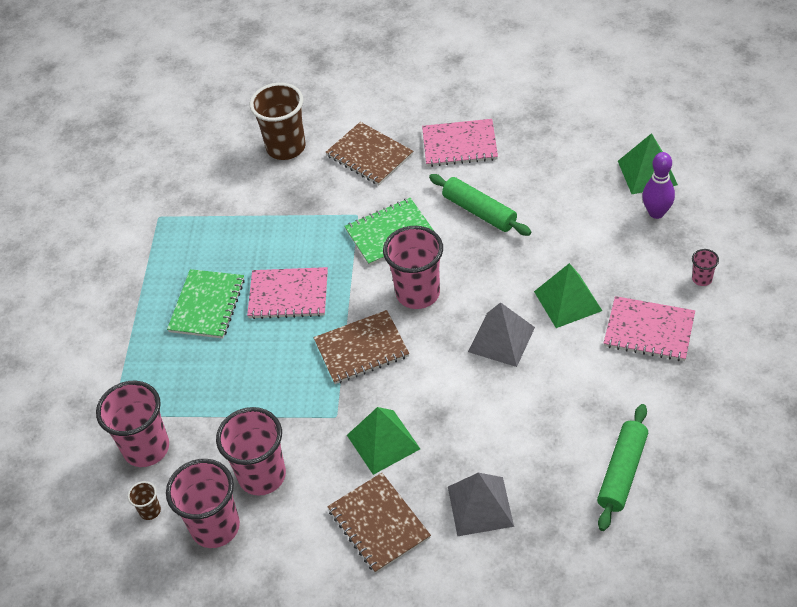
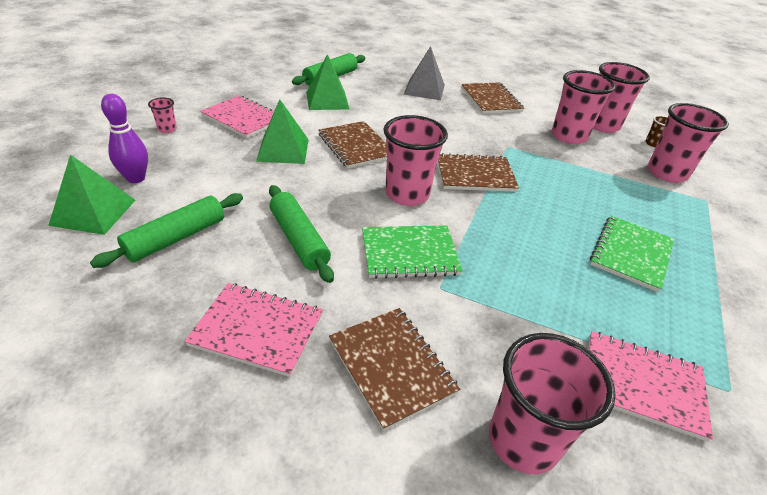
camera: 170 degrees left, 10 degrees down
(286, 147) = (523, 440): brown cup -> pink cup
(288, 295) = (538, 234): pink notebook -> pink notebook (643, 385)
(383, 442) = (475, 126): green pyramid -> green pyramid (327, 100)
(501, 339) = (356, 146): grey pyramid -> brown notebook
(566, 178) = (176, 238): none -> green rolling pin

